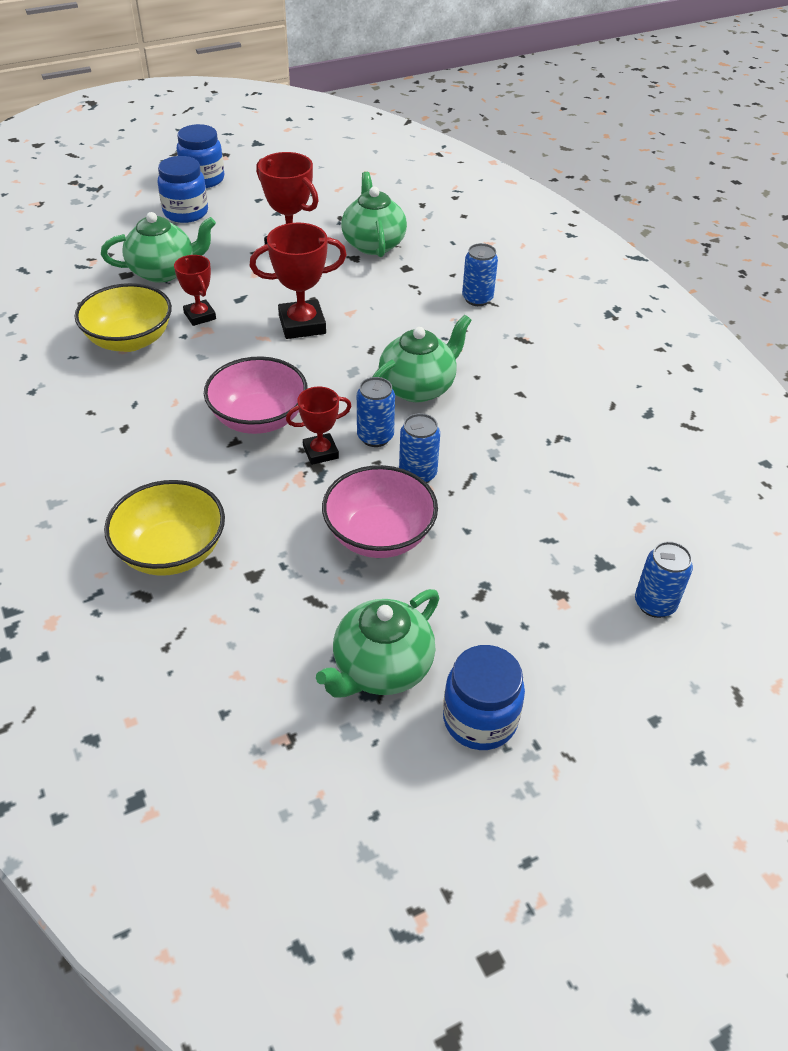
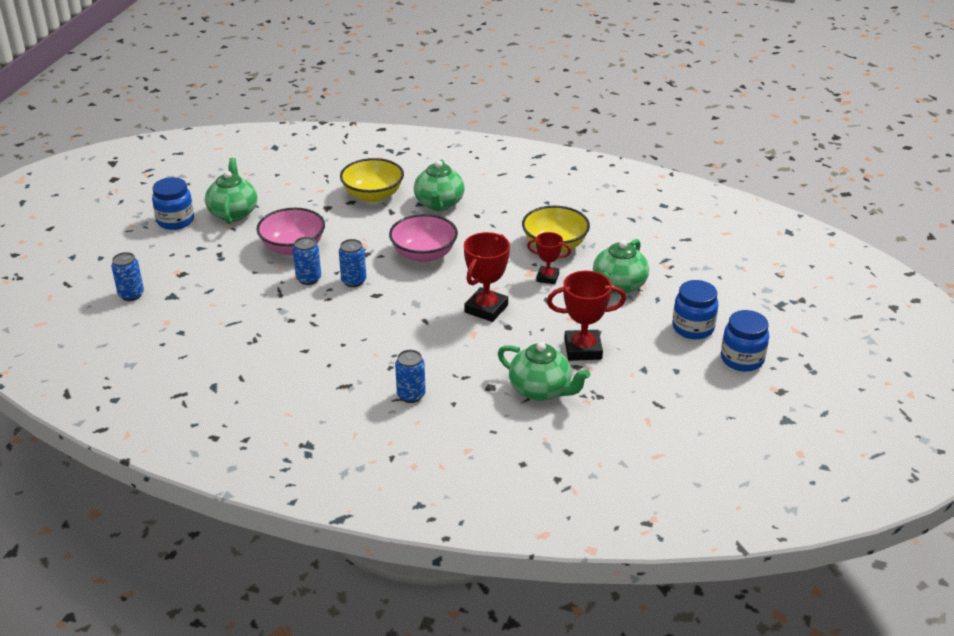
camera: 135 degrees right, 10 degrees down
(320, 452) = (370, 259): red trophy -> none
(418, 387) = (367, 317): green teapot -> green teapot (439, 204)

